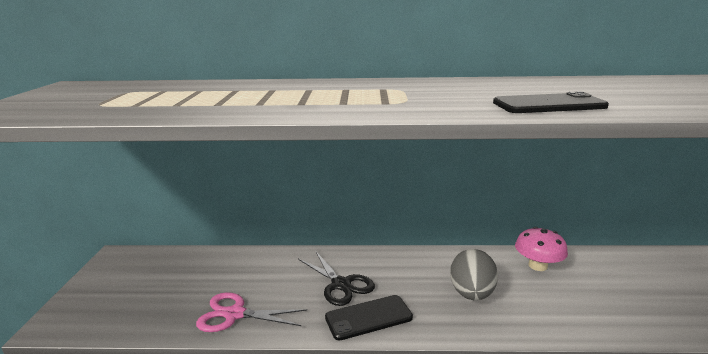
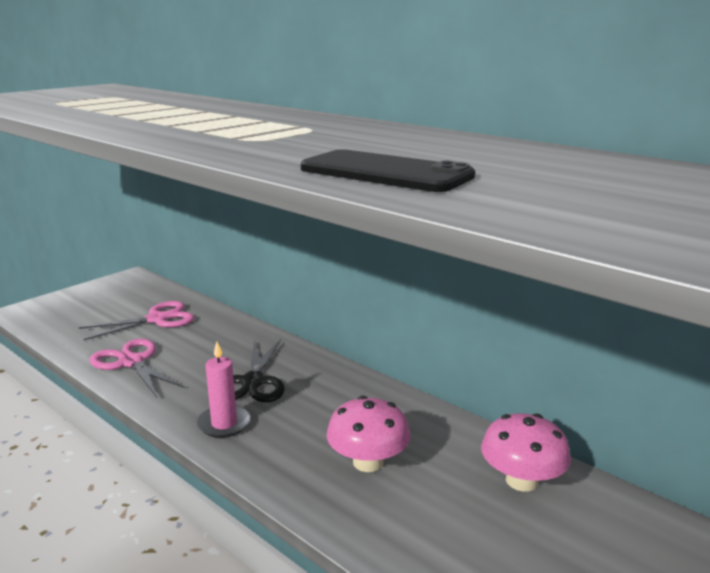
camera: 40 degrees right, 0 degrees up
(199, 276) = (157, 319): none -> pink scissors
(368, 317) = (224, 424): black phone -> pink candle
(471, 294) = (368, 462): grey egg -> pink mushroom

